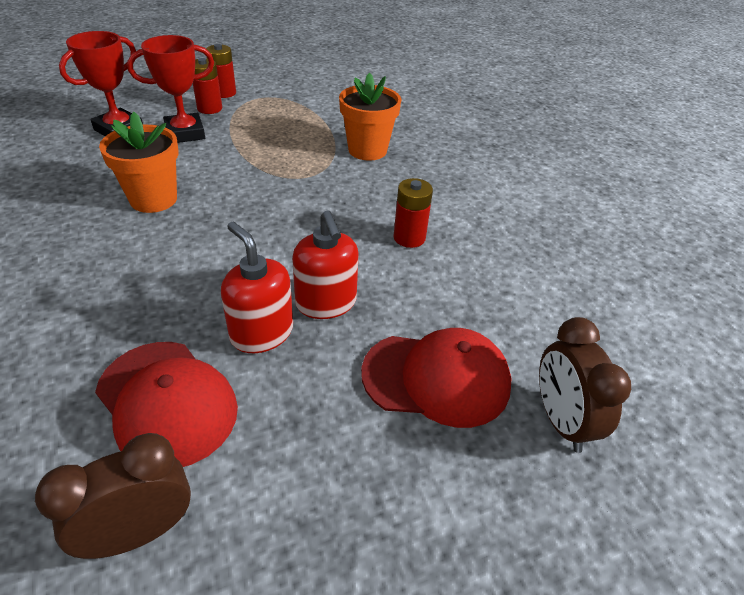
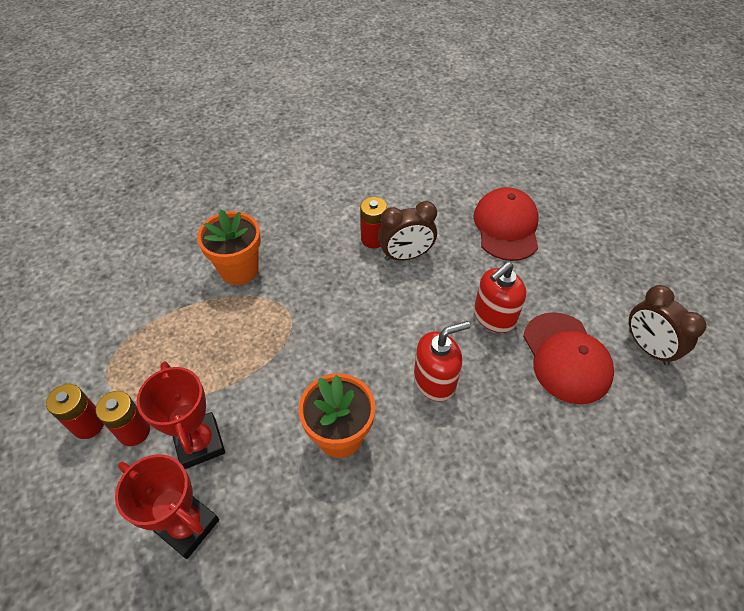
camera: 90 degrees left, 10 degrees up
(167, 402) = (566, 357): red cap -> red cap turned 120 degrees clockwise
(326, 303) = (456, 283): red soap dispenser -> red soap dispenser (435, 381)
(560, 421) = (519, 179): brown clock -> brown clock (406, 256)

